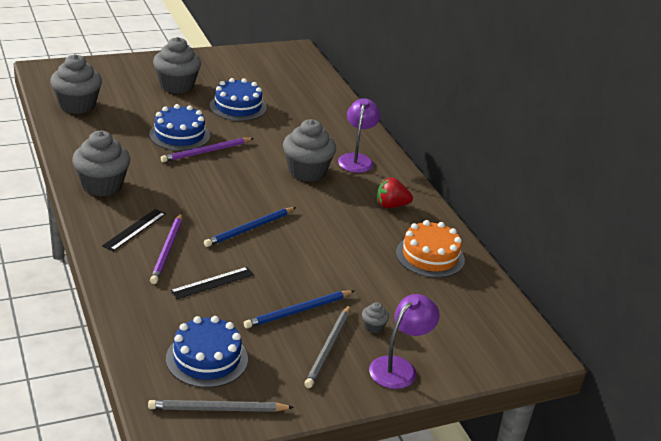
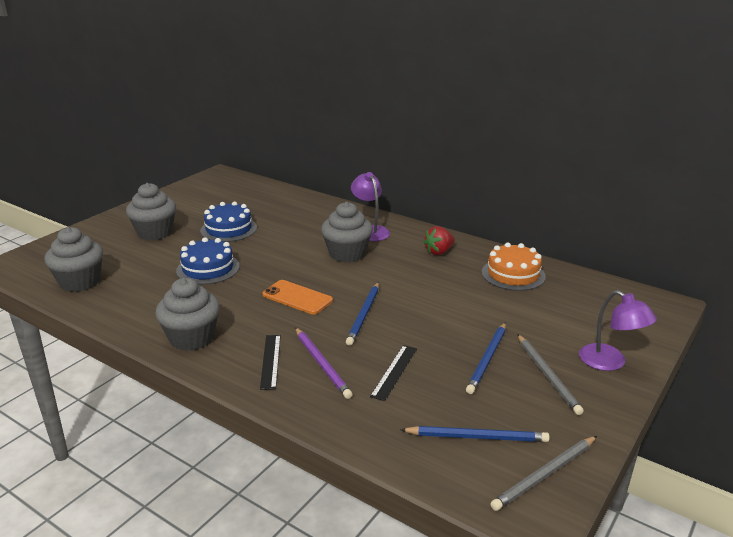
camera: 30 degrees left, 5 degrees down
(206, 152) = (248, 272): purple pencil -> none
(207, 359) = (477, 437): blue cake -> blue pencil
(217, 190) = (297, 297): none -> orange phone
(373, 327) = (552, 342): grey cupcake -> none
(399, 367) = (610, 362): purple lamp -> purple lamp turned 135 degrees clockwise

